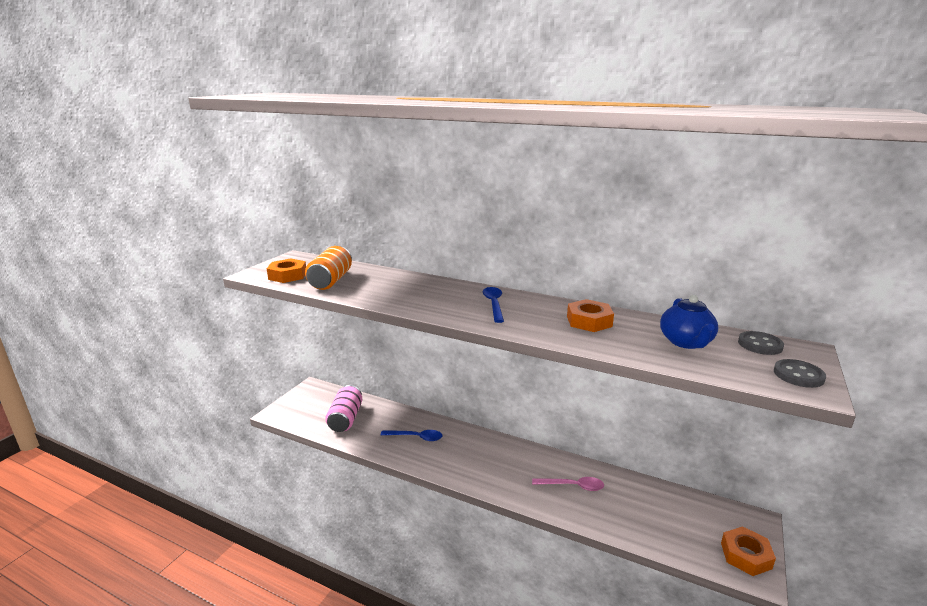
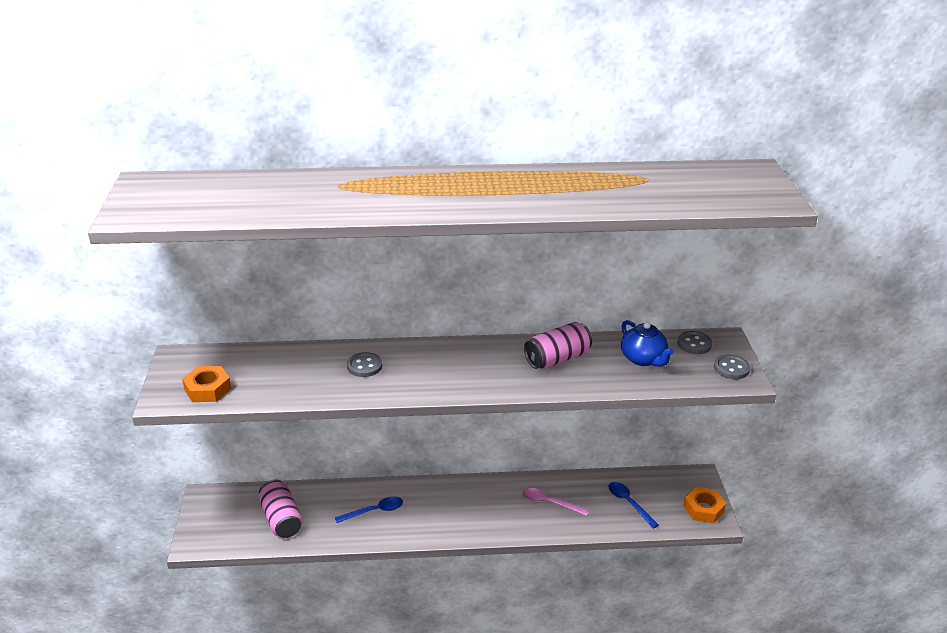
camera: 30 degrees left, 10 degrees up
(331, 281) = (266, 382): orange can -> none
(412, 288) = (364, 366): none -> grey button
(494, 304) = (462, 363): blue spoon -> blue spoon (629, 503)
(572, 486) = (550, 503): pink spoon -> pink spoon turned 135 degrees counterclockwise
(589, 321) = (557, 359): orange nut -> pink can

